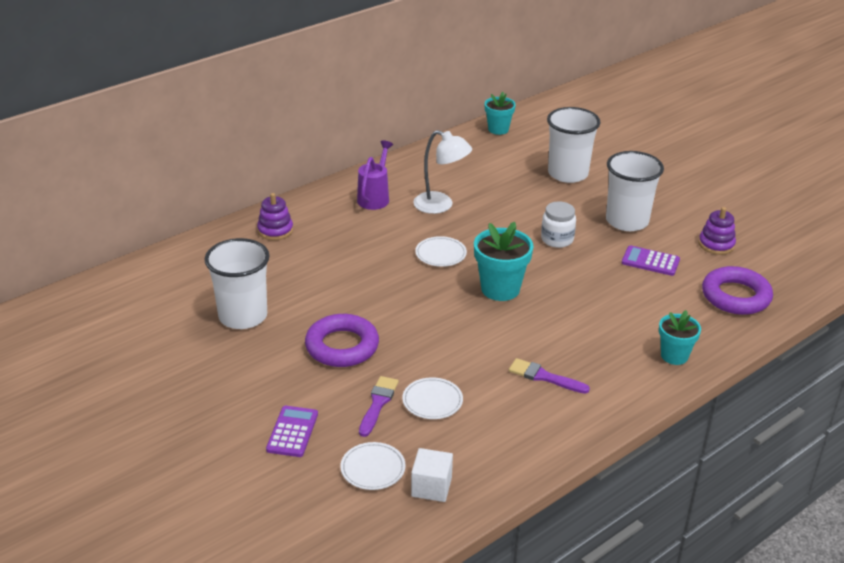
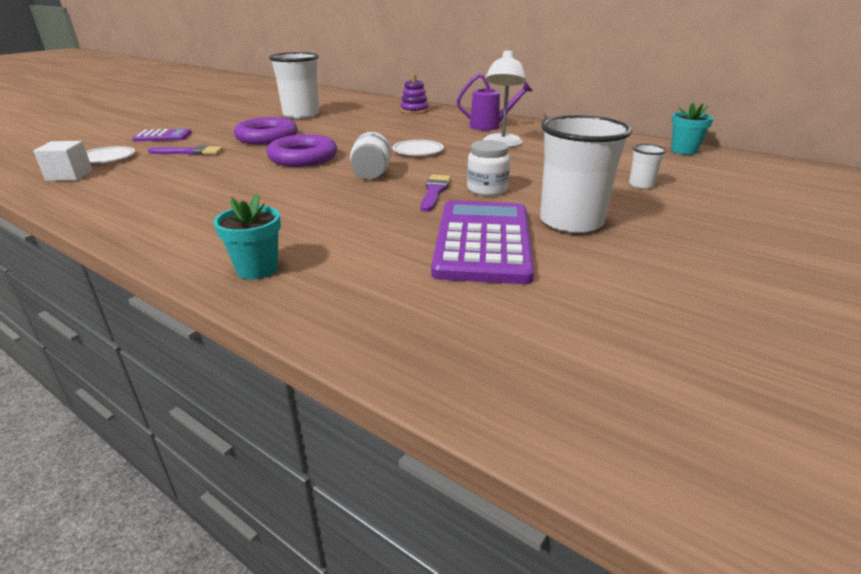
camera: 75 degrees right, 5 degrees down
(432, 401) = (188, 166): white plate -> none
(500, 289) = (371, 174): turquoise flower pot -> white jar
(544, 377) = (218, 202): purple brush -> purple brush (434, 192)
(568, 174) = (641, 185): white cup -> white cup, size x0.45
(650, 261) = (483, 242): purple calculator -> purple calculator, size x1.96
(716, 244) = (579, 290): purple stacking toy -> none
(735, 296) = (432, 314): purple ring -> purple ring (303, 158)

